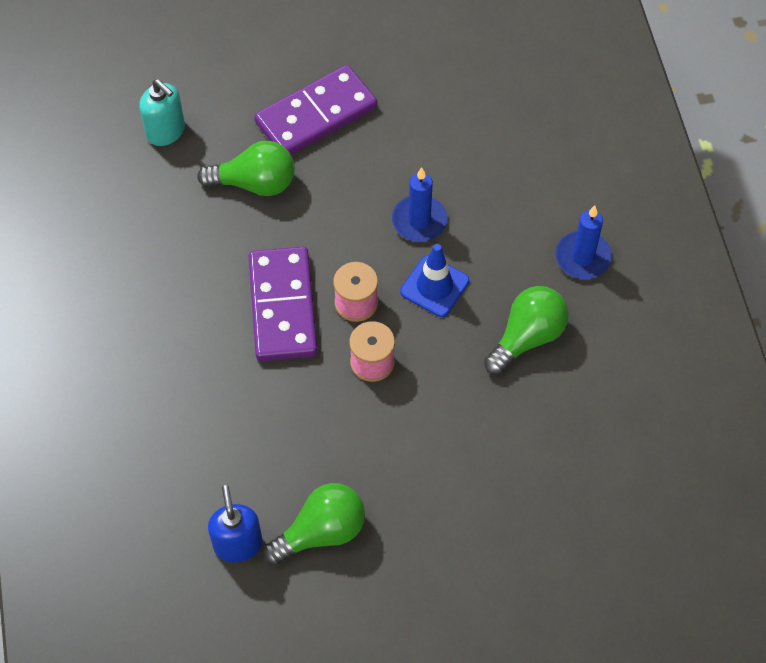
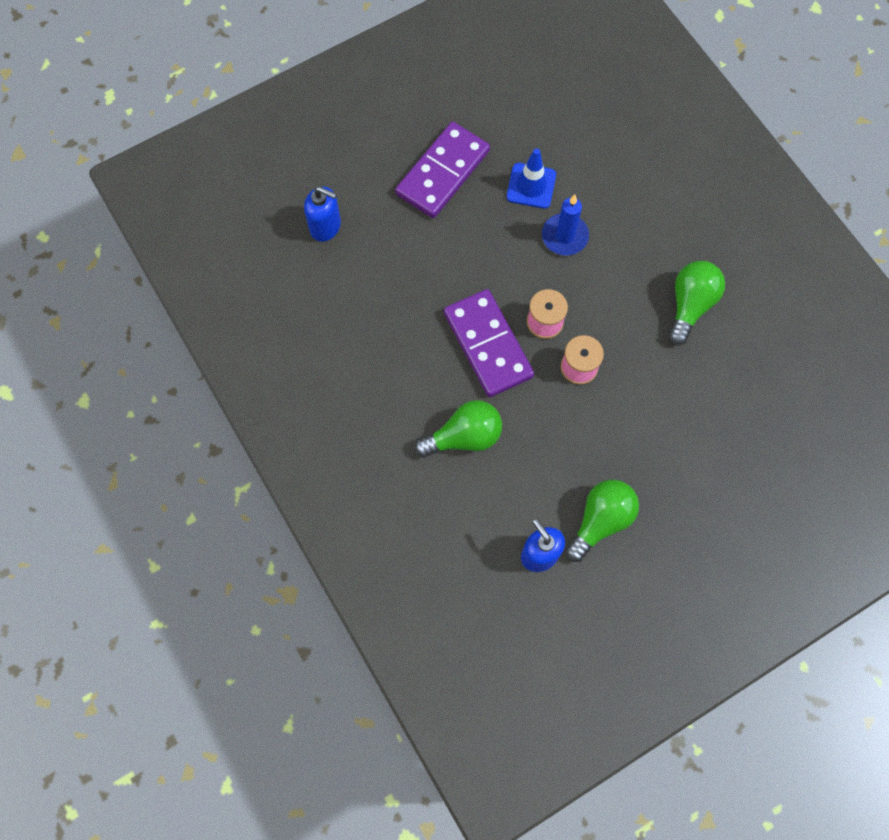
camera: 20 degrees left, 10 degrees up
(166, 131) = (325, 226): turquoise soap dispenser -> blue soap dispenser
(255, 183) = (419, 247): green light bulb -> green light bulb (464, 437)
(434, 286) = (600, 287): blue traffic cone -> blue traffic cone (531, 186)
(583, 257) = (704, 224): blue candle -> none

